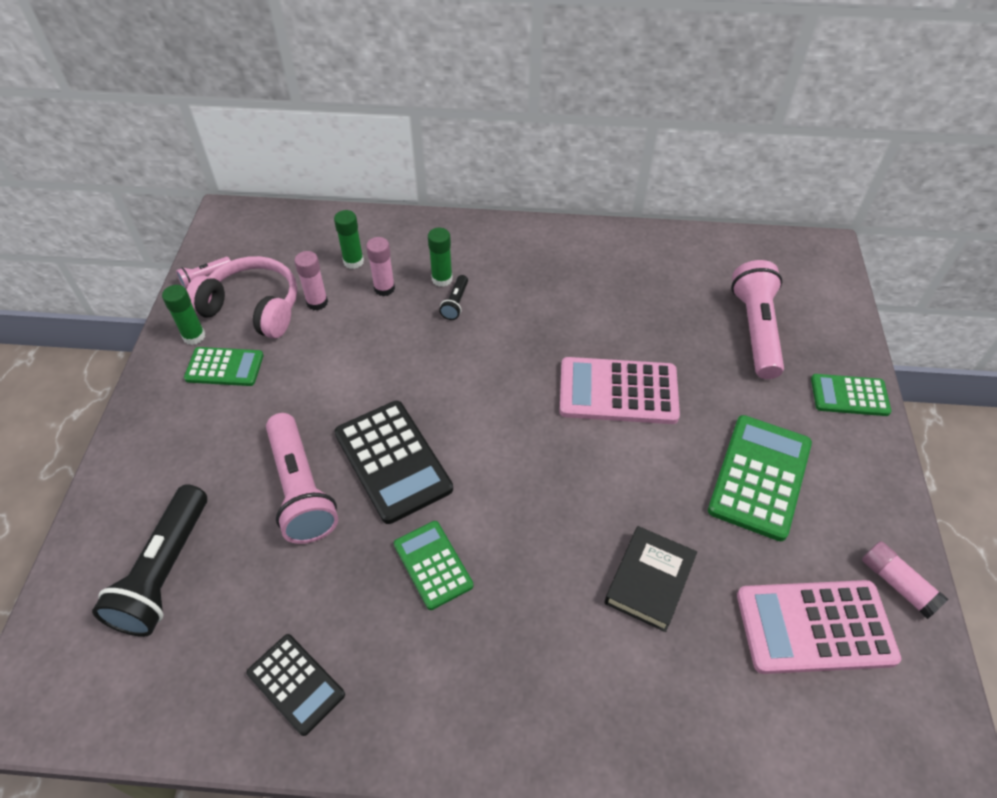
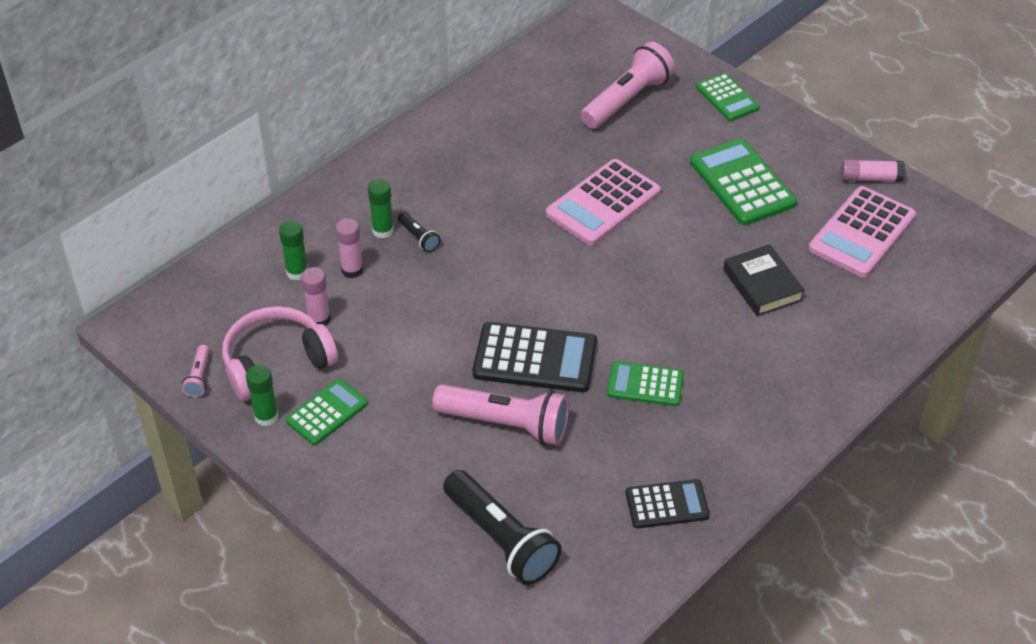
camera: 50 degrees left, 5 degrees down
(756, 330) = (627, 100): pink flashlight -> pink flashlight turned 90 degrees clockwise
(849, 395) = (727, 98): green calculator -> green calculator turned 75 degrees counterclockwise

